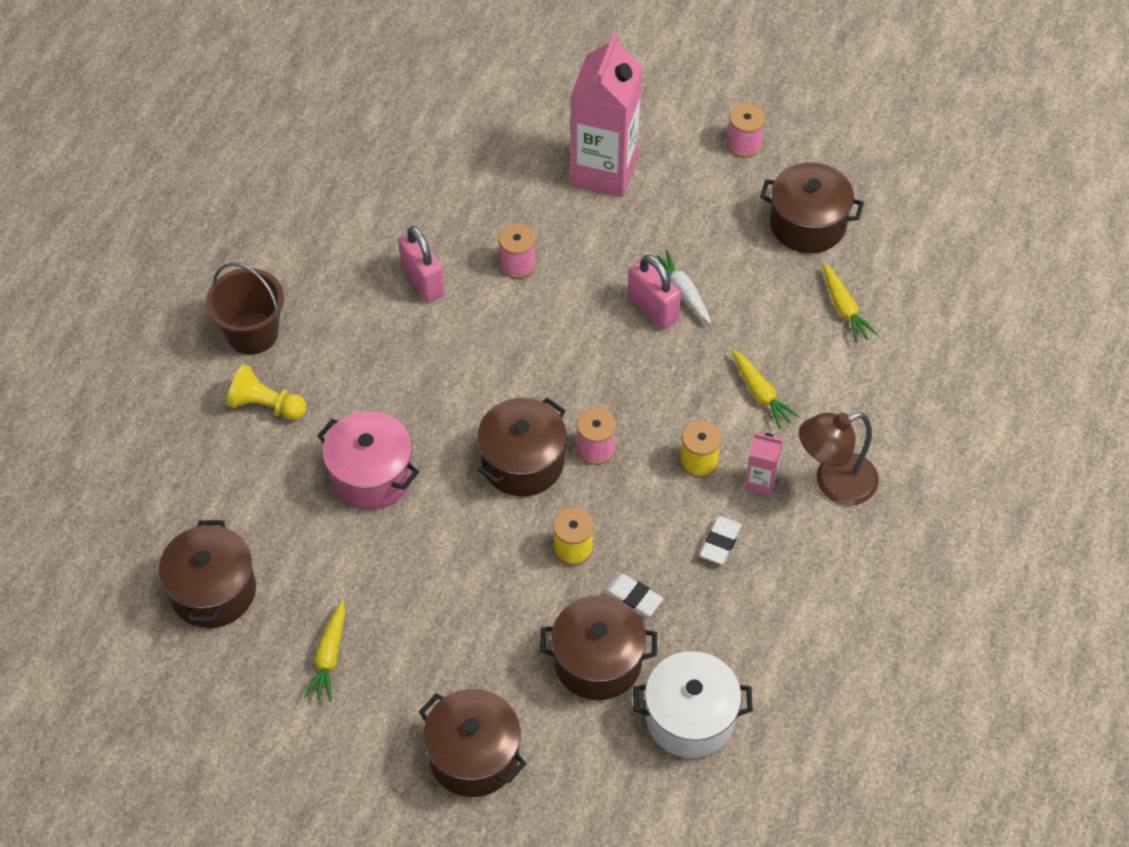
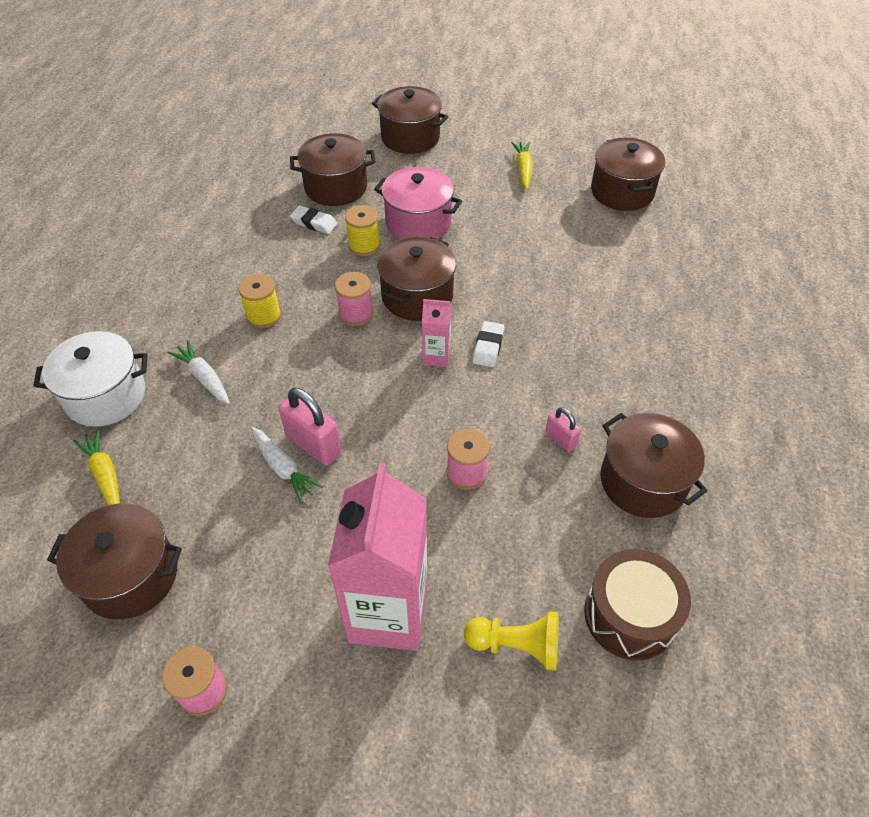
camera: 170 degrees right, 5 degrees down
(252, 333) = (700, 365): brown bucket -> none
(266, 405) = (653, 309): yellow pawn -> yellow pawn (516, 645)
(365, 235) = (643, 481): none -> brown pot
(371, 476) = (540, 271): pink pot -> pink pot (418, 223)
(421, 145) = (630, 615): none -> brown drum
(422, 281) = (560, 439): pink padlock -> pink padlock, size x0.57
(690, 718) = (269, 168): white pot -> white pot (106, 396)
(720, 542) = (246, 263): white eraser -> white eraser (488, 347)
(760, 482) = (209, 307): pink carton -> pink carton (436, 356)
(761, 394) = (204, 378): yellow carrot -> white carrot
(834, 483) = (144, 314): brown lamp -> none

